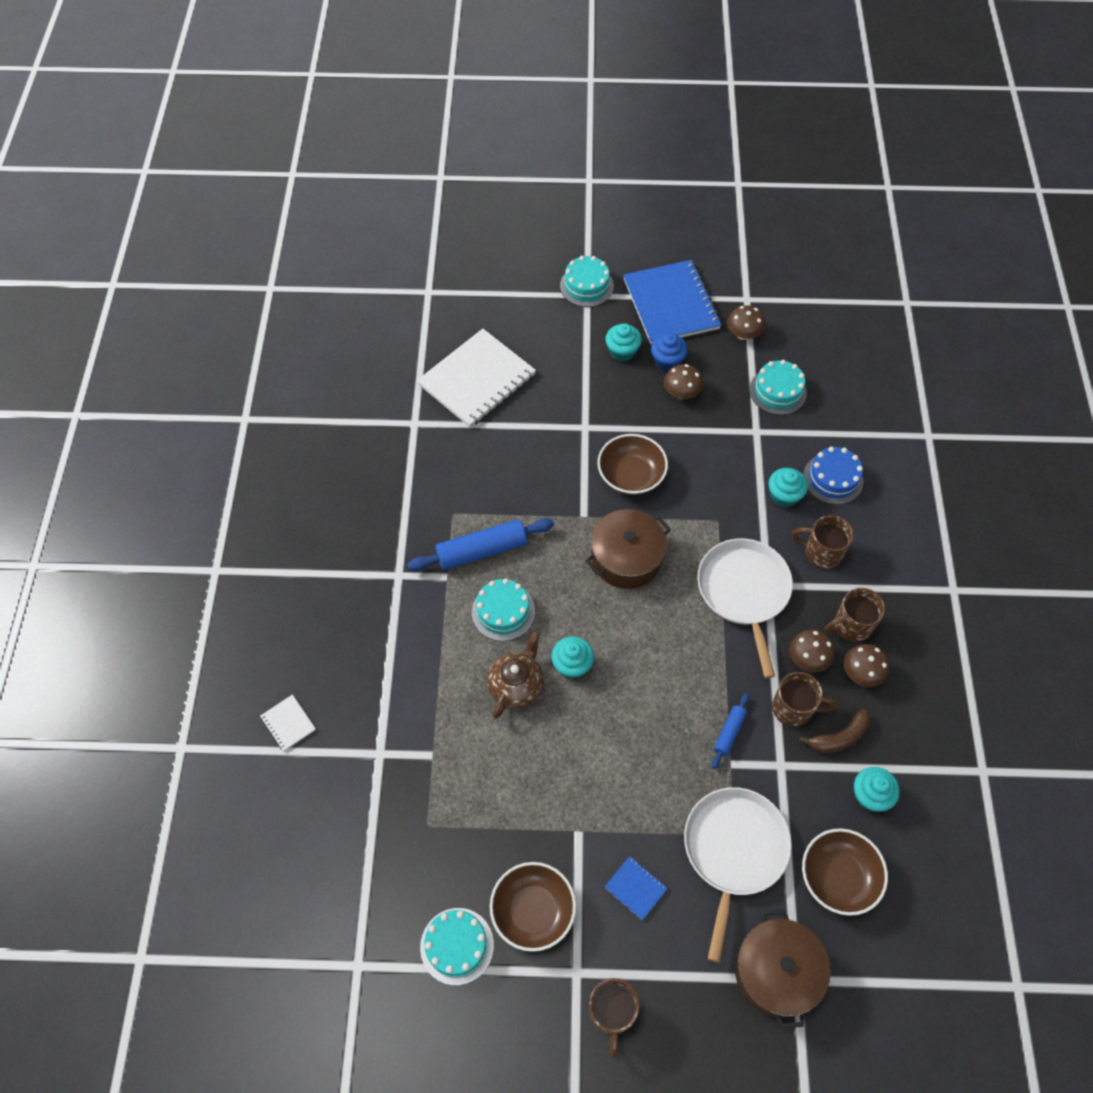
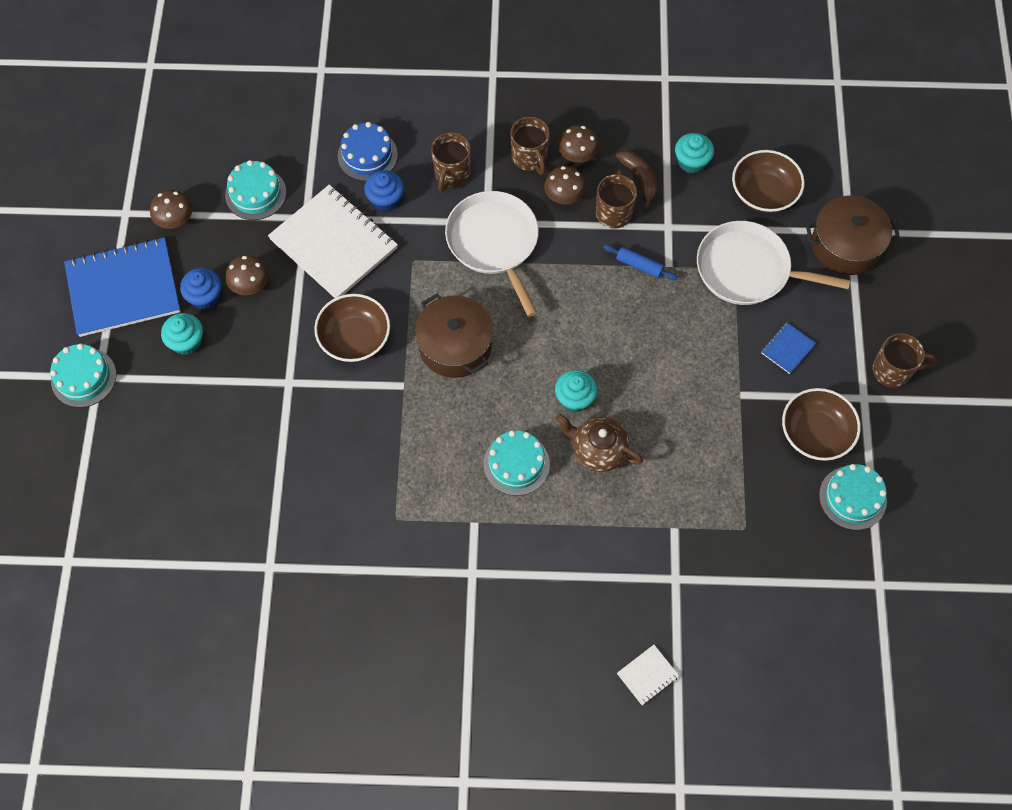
camera: 90 degrees left, 5 degrees up
(477, 380) = (213, 498): white notebook -> white notebook (333, 244)
(482, 550) = (443, 487): blue rolling pin -> none
(744, 592) = (494, 243): white pan -> white pan turned 75 degrees clockwise
(784, 495) = (385, 199): turquoise cupcake -> blue cupcake

